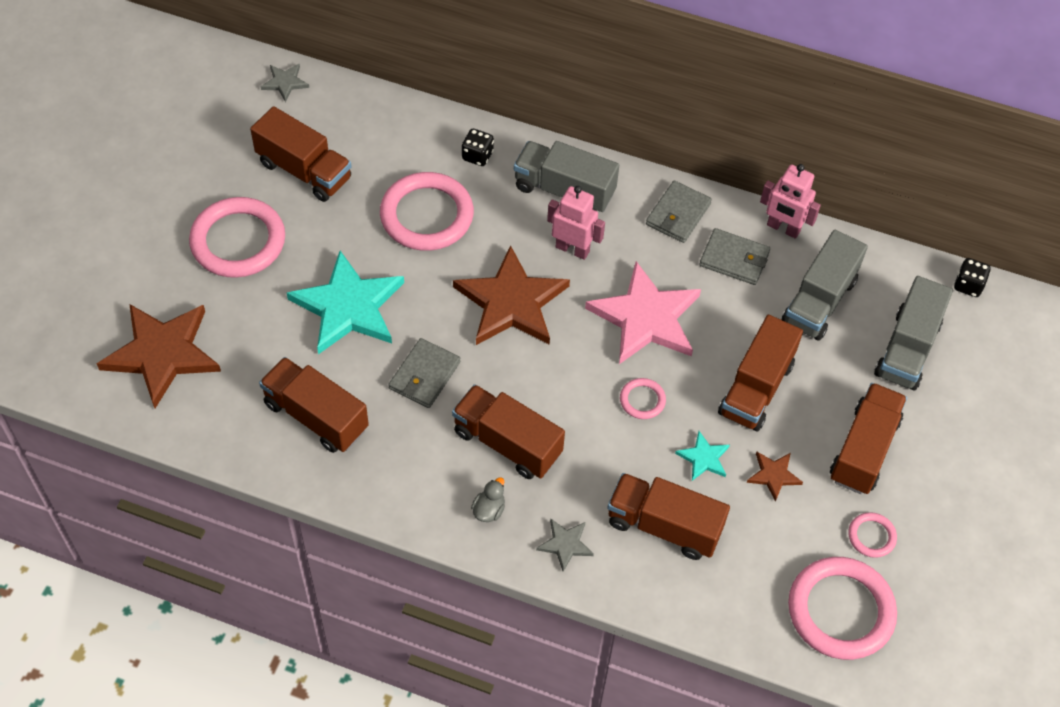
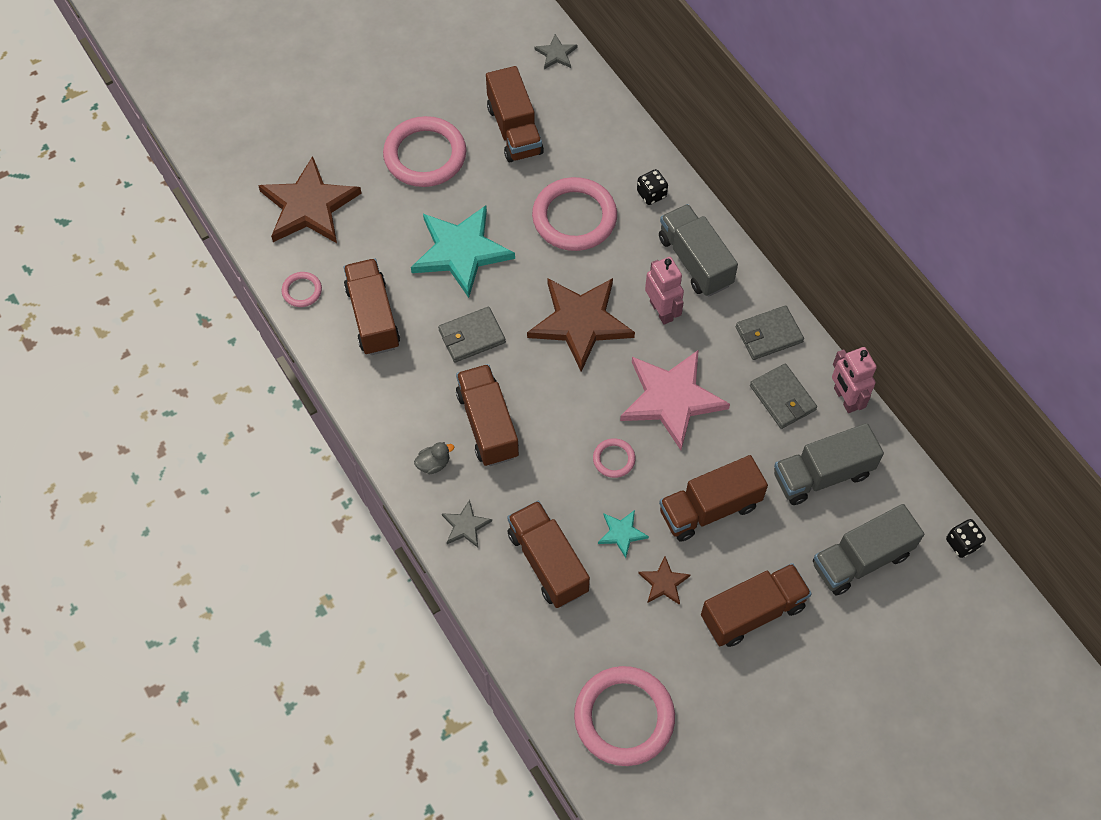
camera: 40 degrees right, 5 degrees up
(871, 536) = (698, 681): pink ring -> pink ring (302, 291)

